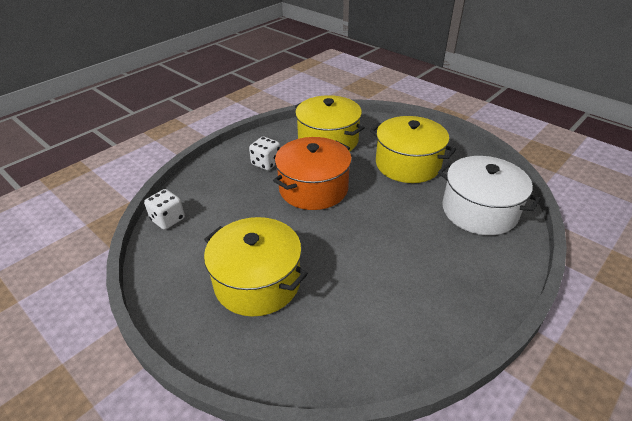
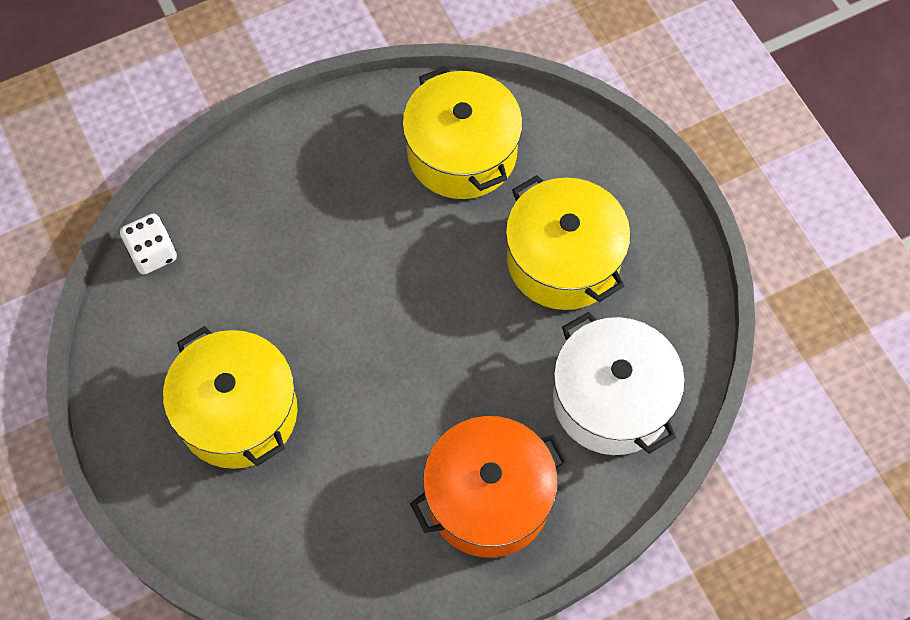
camera: 20 degrees right, 25 degrees up
(266, 163) = (336, 177): white dice -> none
(313, 188) = (386, 262): orange pot -> orange pot (488, 498)

